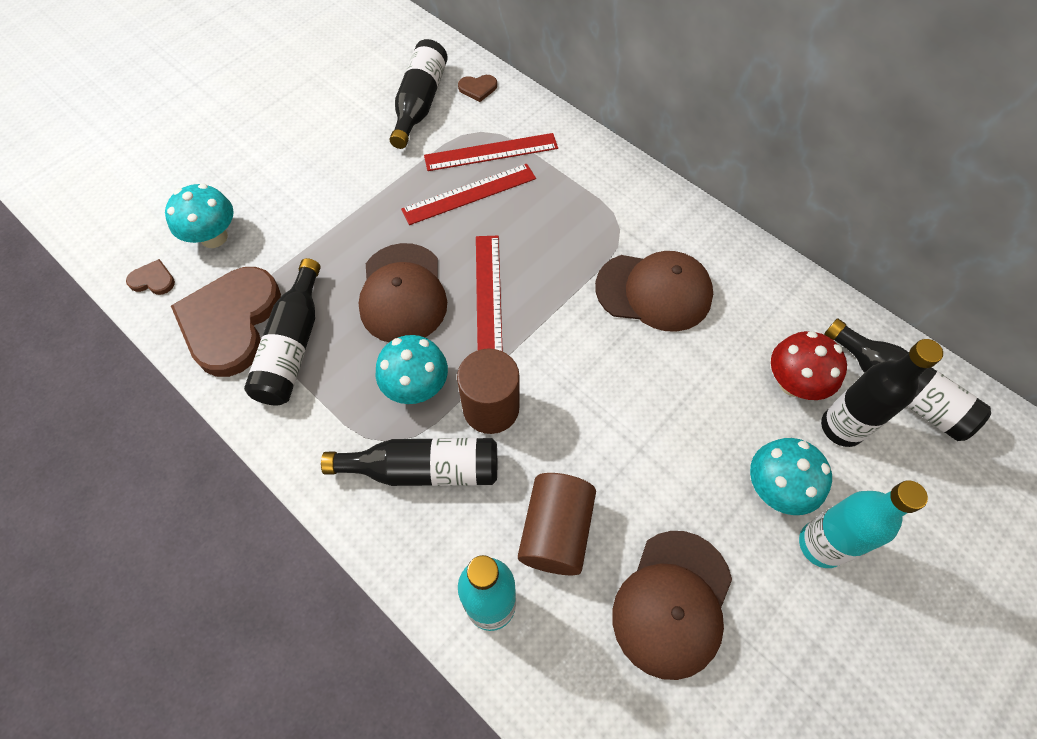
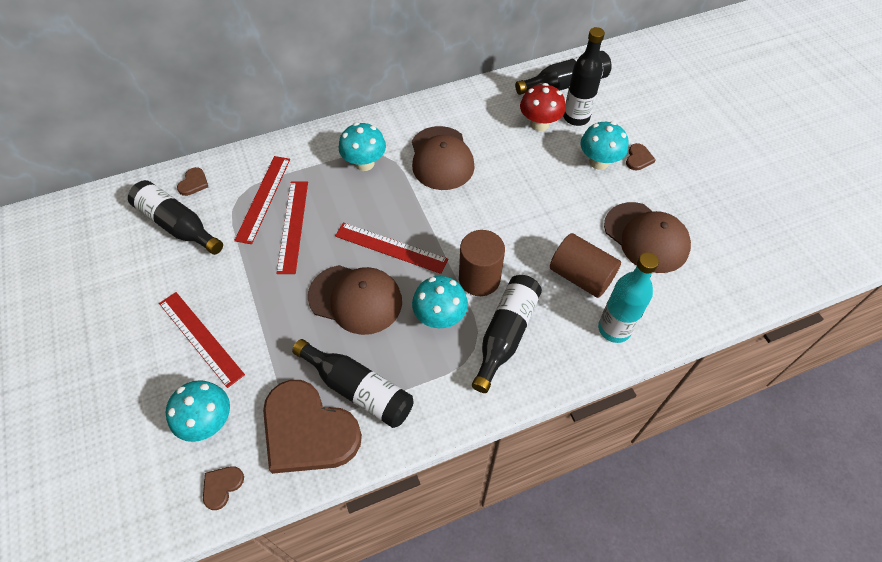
camera: 65 degrees left, 5 degrees down
(300, 186) = (200, 338): none -> red ruler
(595, 218) = (364, 163): none -> turquoise mushroom
(654, 291) = (441, 158): brown cap -> brown cap turned 135 degrees clockwise
(821, 545) = (638, 158): turquoise bottle -> brown heart

